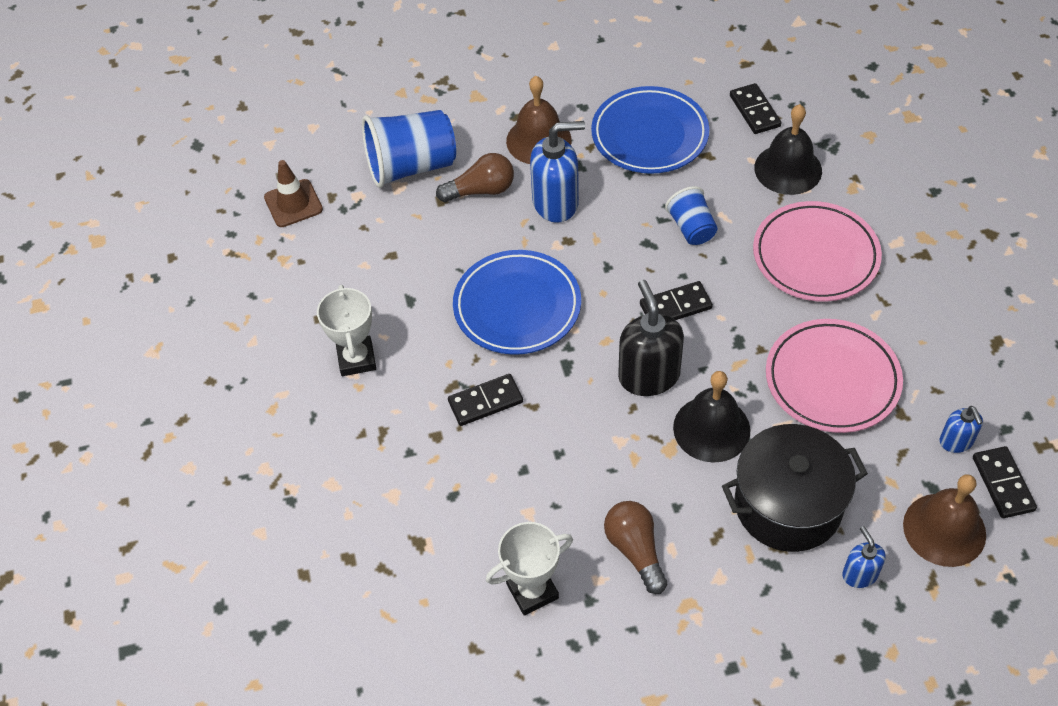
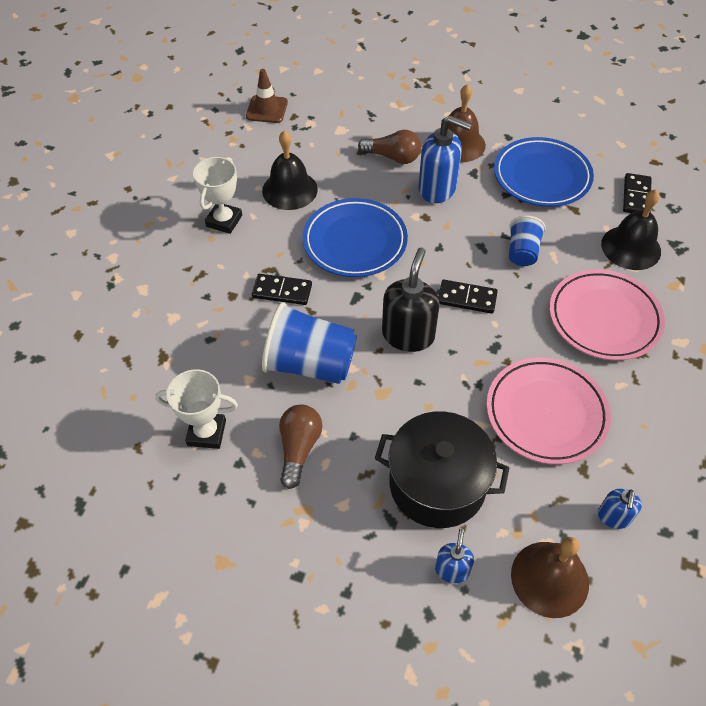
camera: 30 degrees right, 0 degrees up
(411, 167) = (359, 121): blue cup -> blue cup (310, 364)
(711, 429) = (424, 396): black bell -> black bell (289, 190)
(1003, 484) = (629, 574): black domino -> none

